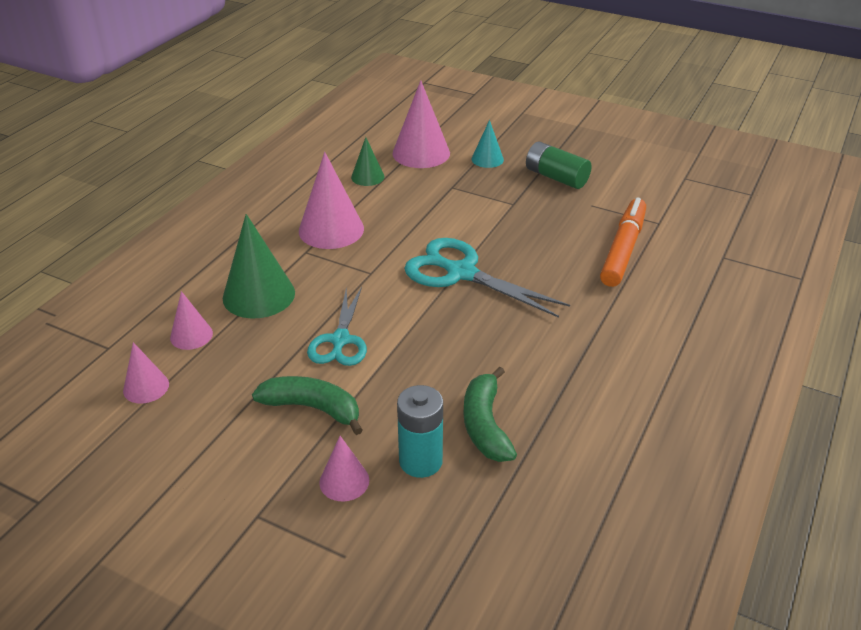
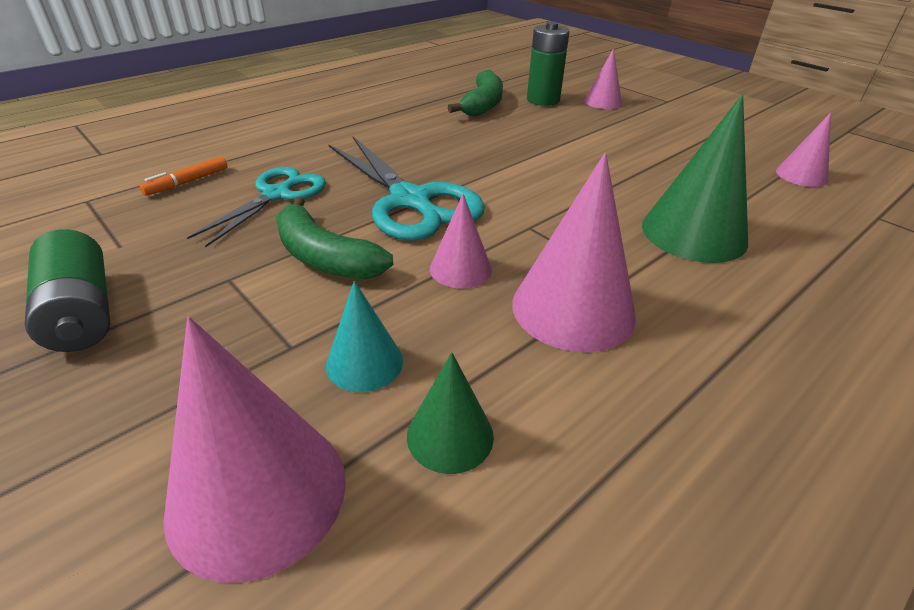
camera: 160 degrees left, 0 degrees up
(191, 335) = (773, 208): pink cone -> pink cone (460, 269)
(312, 408) = (624, 135): green banana -> green banana (325, 257)
(340, 340) = (589, 171): turquoise scissors -> turquoise scissors (277, 195)
(420, 461) = (543, 100): turquoise battery -> green battery
(487, 159) = (132, 409): turquoise cone -> turquoise cone (364, 363)
(623, 249) = (188, 182): orange marker -> orange marker, size x0.46

